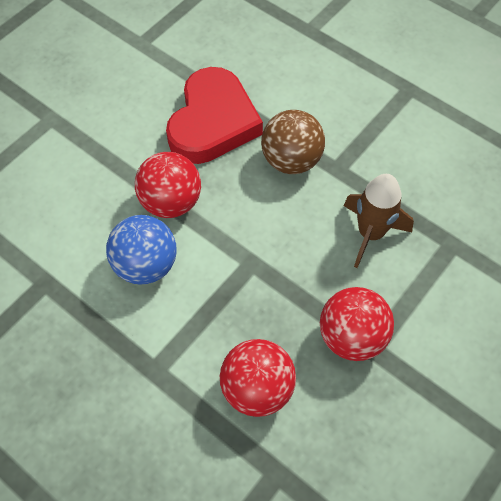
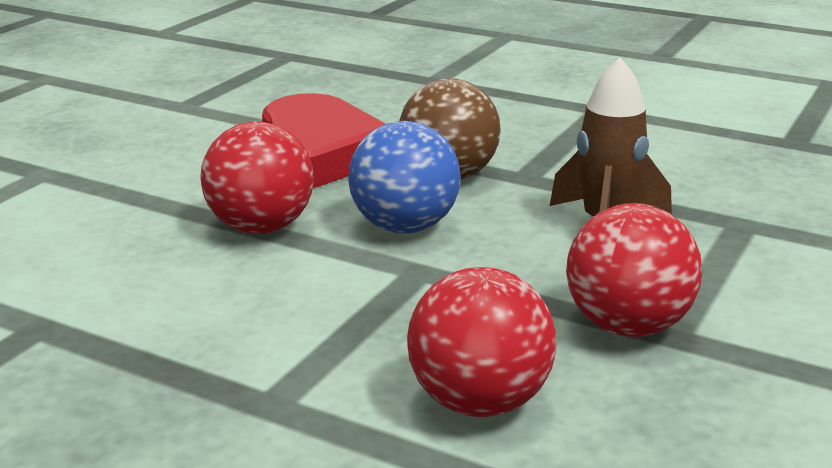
camera: 10 degrees left, 35 degrees down
(146, 265) = (229, 290): blue ball -> blue ball (405, 227)

